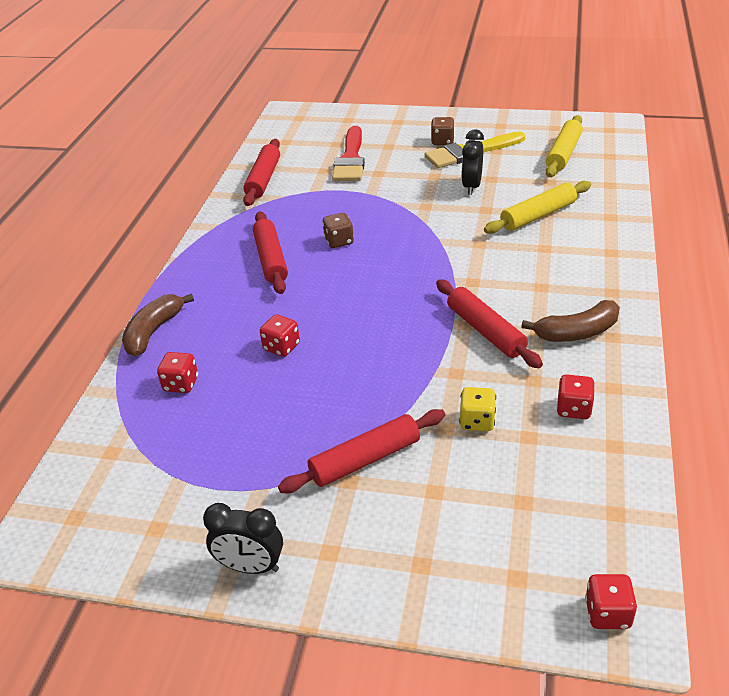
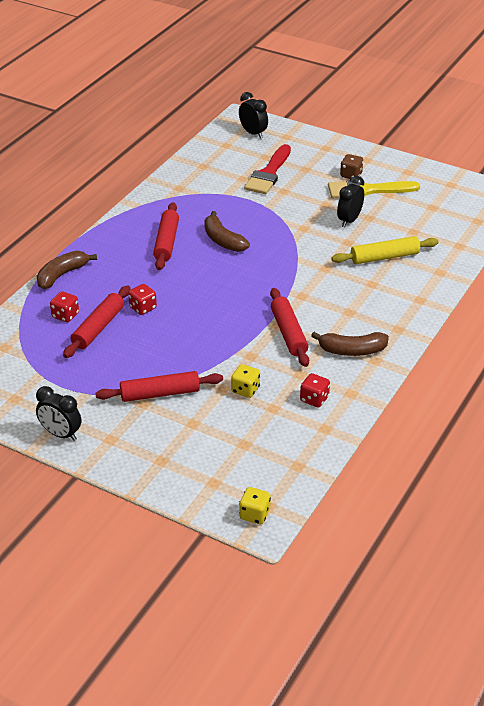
camera: 15 degrees right, 0 degrees up
(264, 179) = (193, 175): red rolling pin -> red rolling pin (98, 328)
(309, 124) = (253, 133): none -> black clock
(339, 241) = (223, 240): brown dice -> brown banana
(563, 153) = (441, 210): yellow rolling pin -> none
(607, 613) = (254, 514): red dice -> yellow dice

